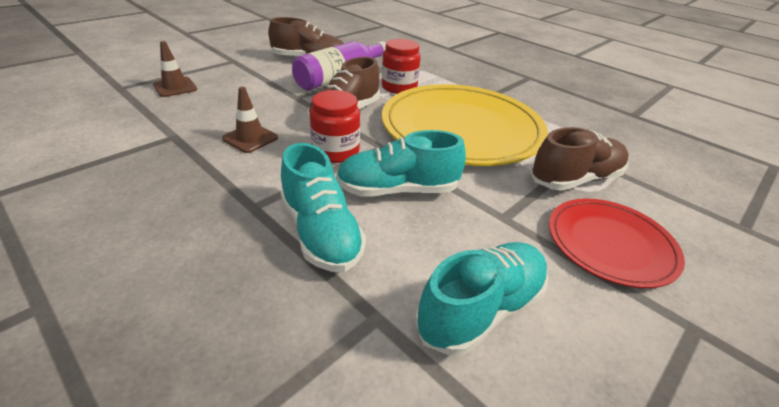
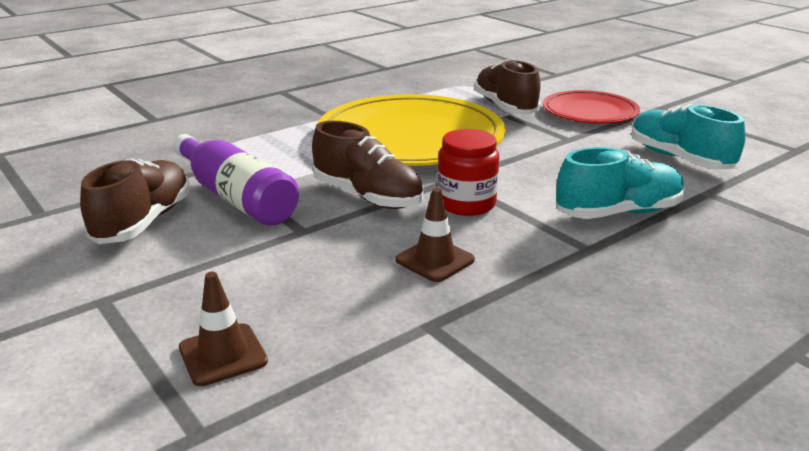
camera: 80 degrees left, 10 degrees down
(398, 190) = (539, 176): turquoise shoe -> none
(399, 87) = (289, 160): red jar -> none

